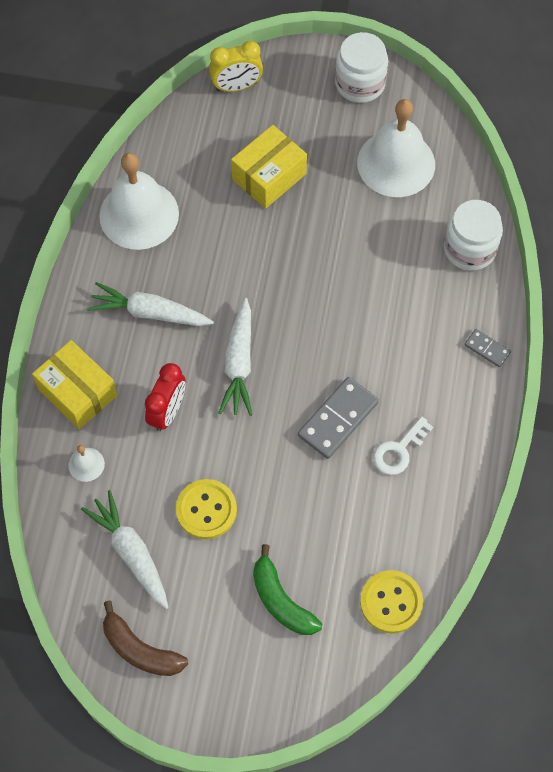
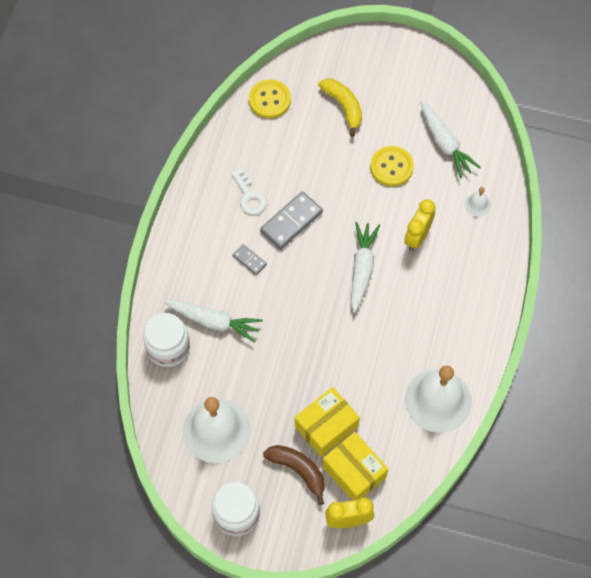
camera: 175 degrees left, 0 degrees up
(77, 392) = (485, 256): yellow box -> yellow box (354, 472)
(140, 649) = (439, 85): brown banana -> brown banana (298, 470)
(150, 313) = (429, 314): white carrot -> white carrot (214, 321)
(168, 412) = (417, 237): red clock -> yellow clock
(281, 600) = (343, 107): green banana -> yellow banana
(399, 450) = (249, 196): white key -> white key turned 105 degrees clockwise
(487, 349) = (170, 265): grey domino -> grey domino (249, 260)

